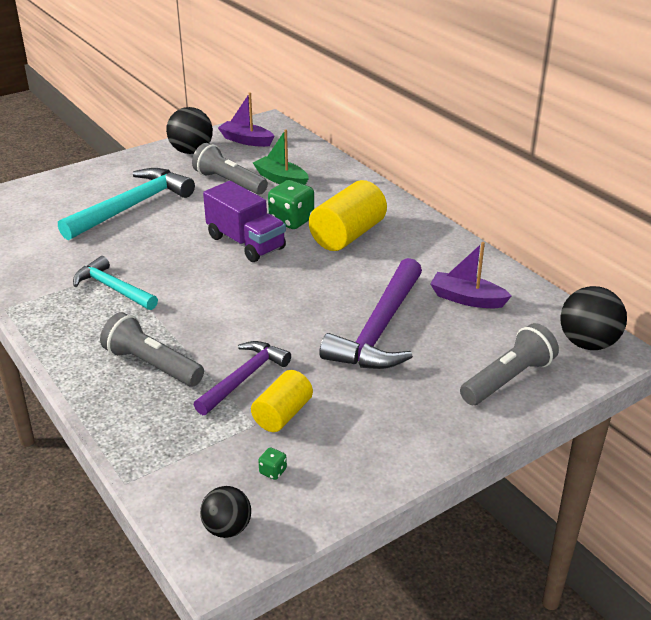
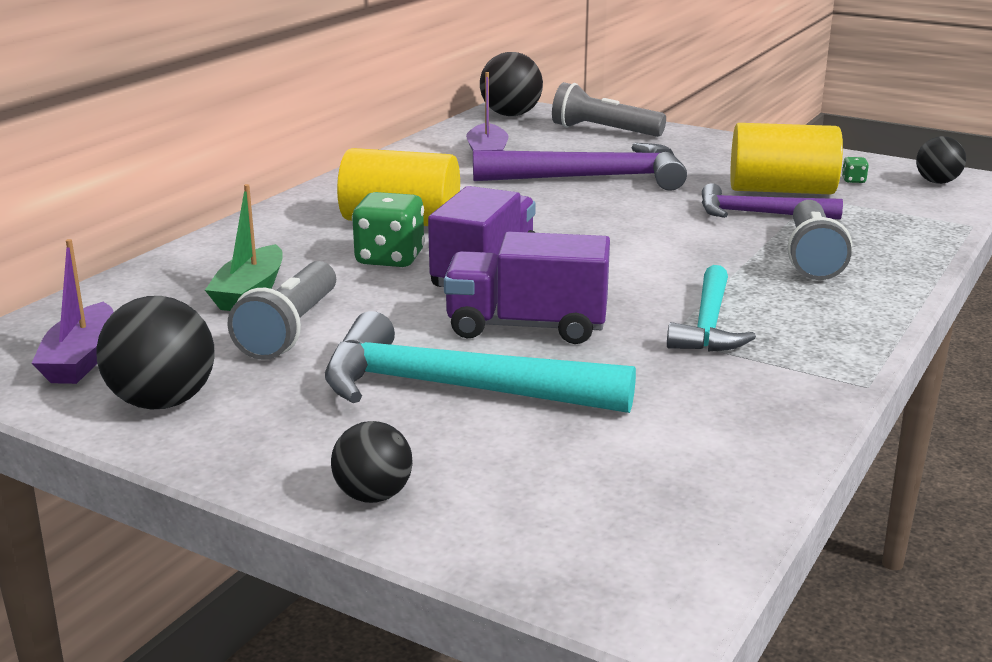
camera: 115 degrees left, 10 degrees down
(79, 176) = (373, 495): none -> black ball
(169, 237) = (527, 327): none -> purple truck
(282, 414) = (781, 190): yellow cylinder -> yellow cylinder, size x1.63

